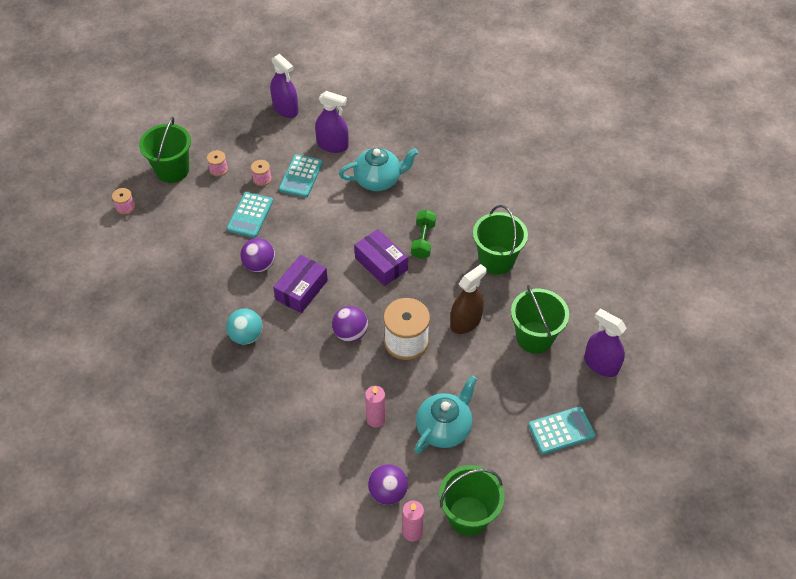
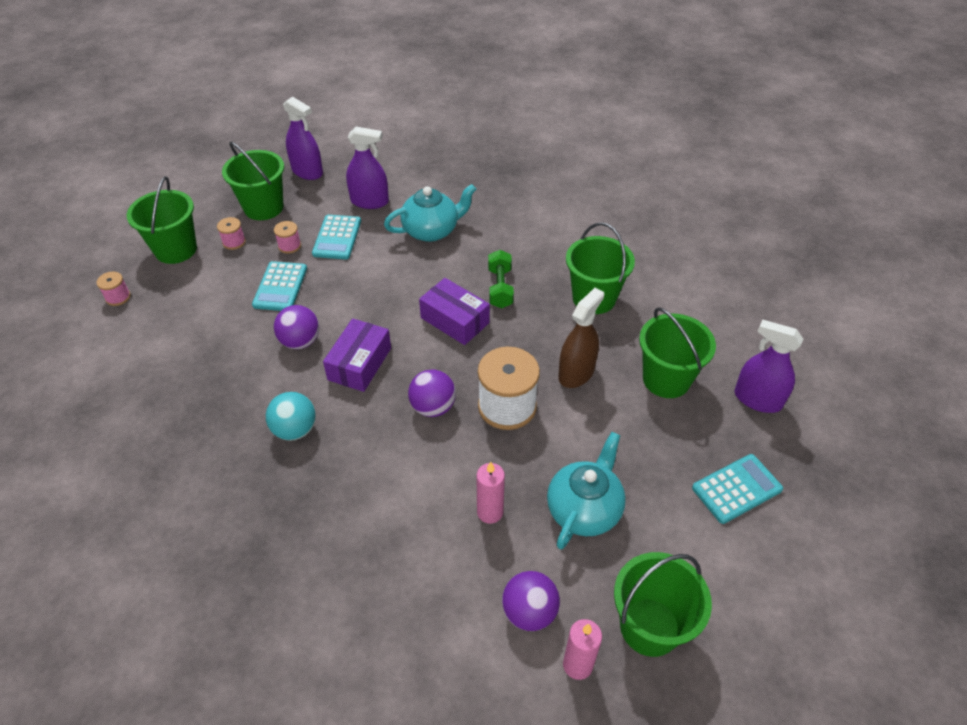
camera: 10 degrees left, 5 degrees down
(245, 140) = (263, 207): none -> green bucket

